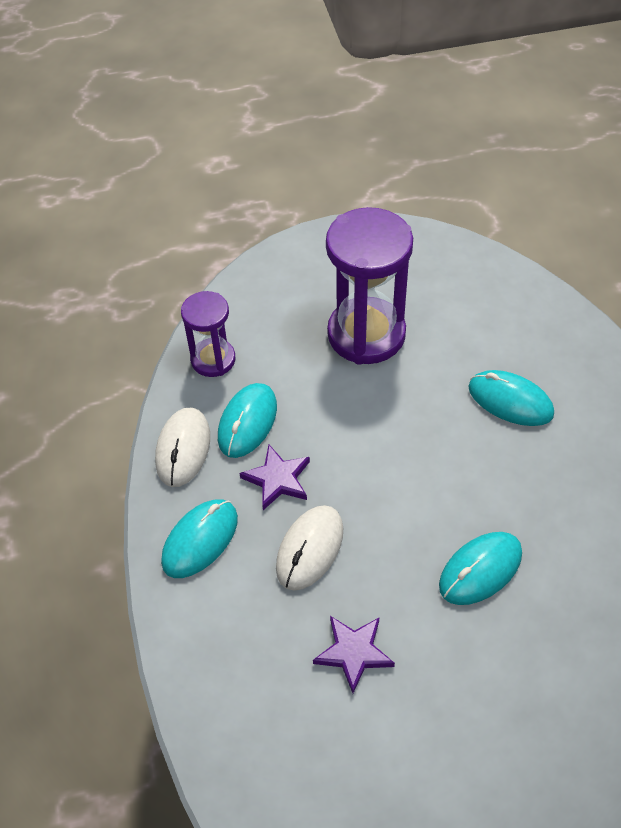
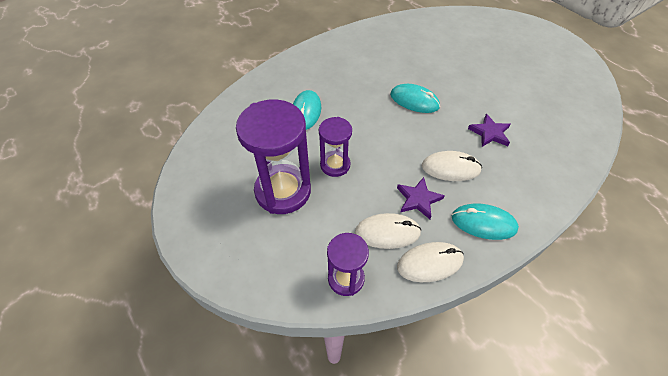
camera: 115 degrees left, 0 degrees up
(247, 422) = (387, 232): turquoise mouse -> white mouse
(384, 403) = (335, 165): none -> purple hourglass

